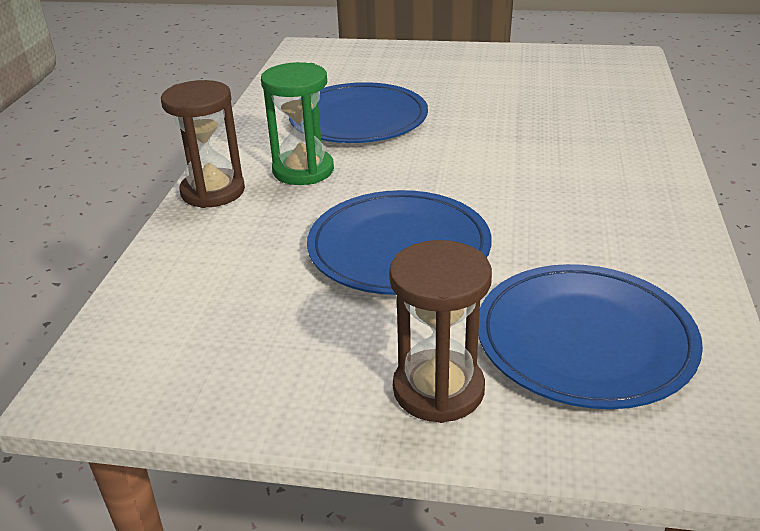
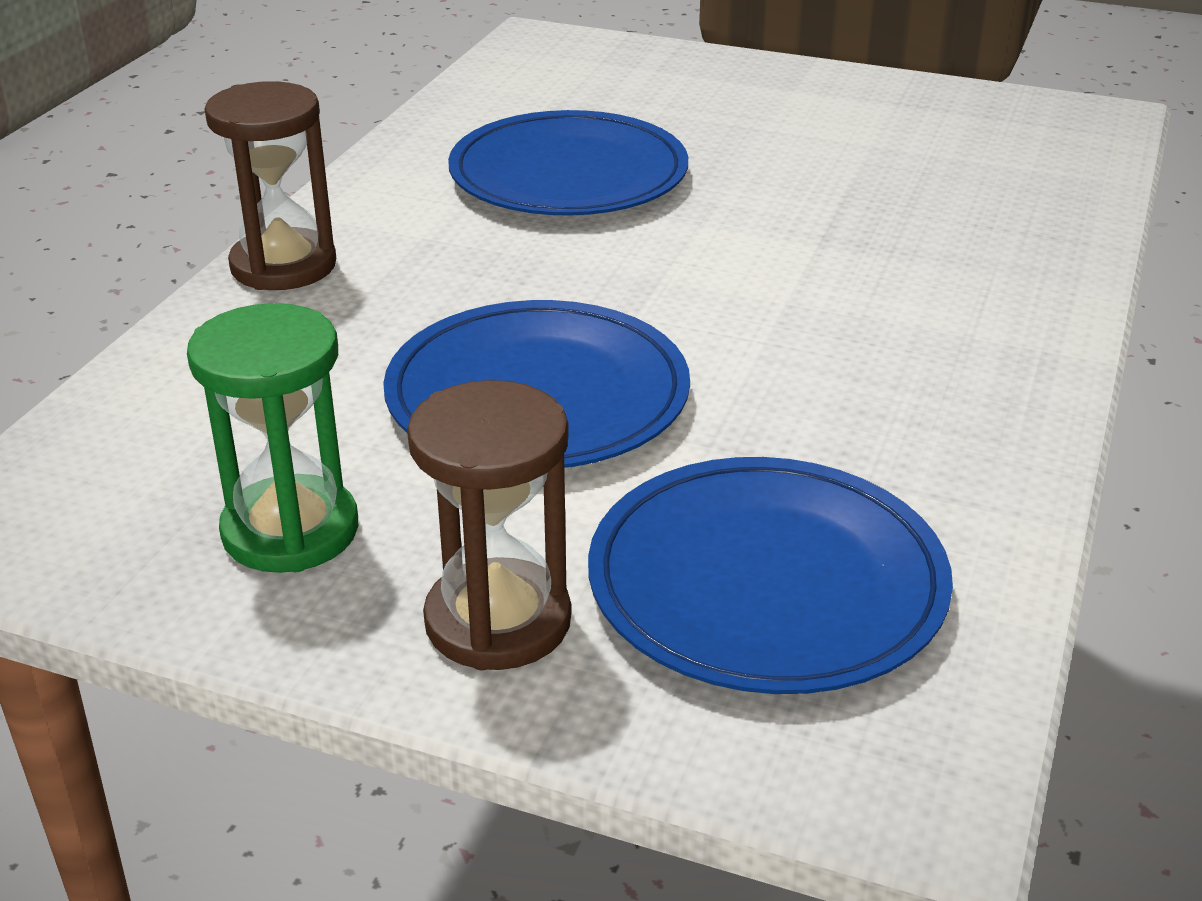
camera: 10 degrees right, 0 degrees up
(303, 170) = (440, 250): green hourglass -> green hourglass (290, 531)

